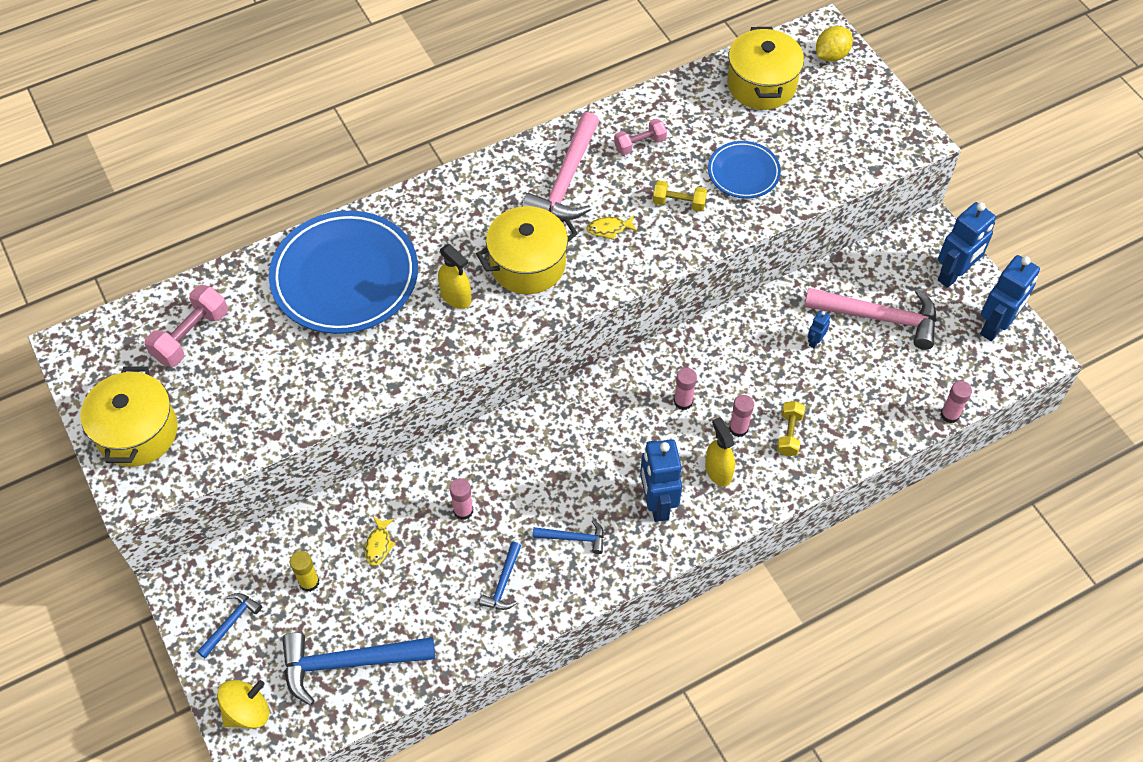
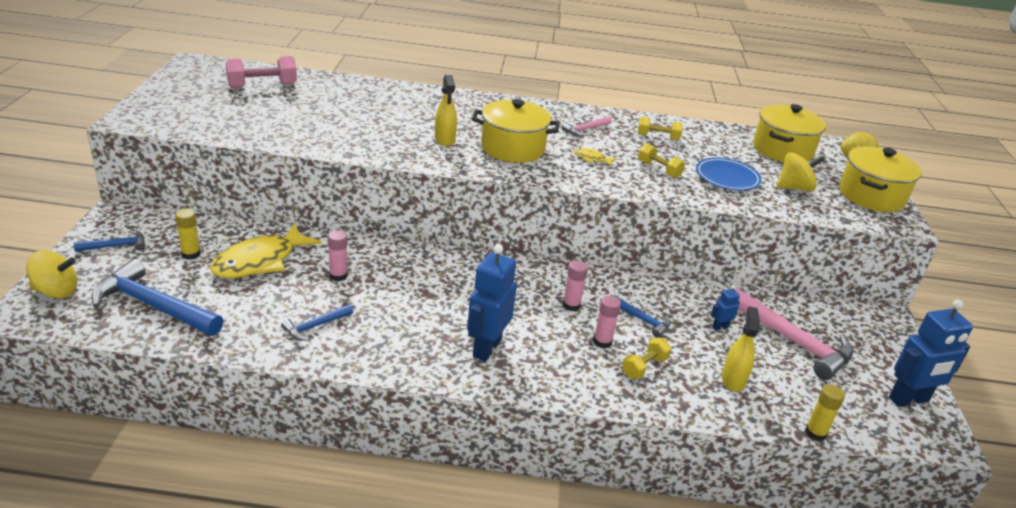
camera: 30 degrees right, 25 degrees down
(137, 432) = (173, 102): yellow pot -> yellow pot (871, 196)
(345, 277) = (385, 104): blue plate -> none
(378, 545) = (260, 261): yellow fish -> yellow fish, size x2.35
(566, 180) = (585, 130): pink hammer -> pink hammer, size x0.50
(573, 538) = (398, 331): blue hammer -> blue hammer (642, 320)
(639, 144) = (658, 137): pink dumbbell -> yellow dumbbell
(718, 471) = (558, 356): yellow spray bottle -> yellow spray bottle (733, 380)
(808, 147) = (794, 188): none -> yellow spinning top
(949, 415) = (815, 433): pink glue stick -> yellow glue stick
(954, 275) = (888, 350): blue robot -> none

